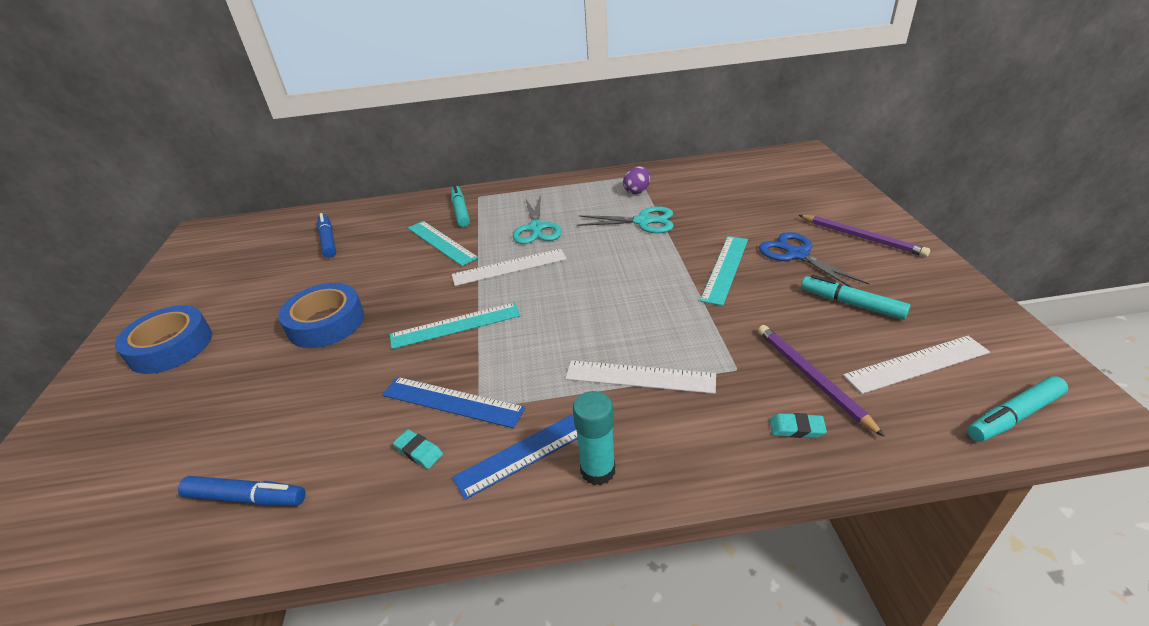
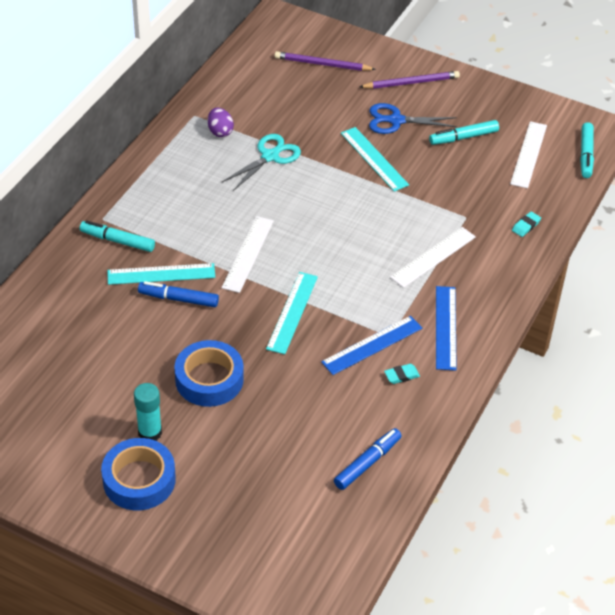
camera: 60 degrees left, 10 degrees up
(328, 240) = (63, 341): blue marker -> blue marker (178, 299)
(536, 228) = (207, 213): turquoise scissors -> none
(598, 470) = (484, 311): turquoise glue stick -> turquoise glue stick (150, 432)
(811, 378) = (500, 196): purple pencil -> purple pencil (322, 64)

